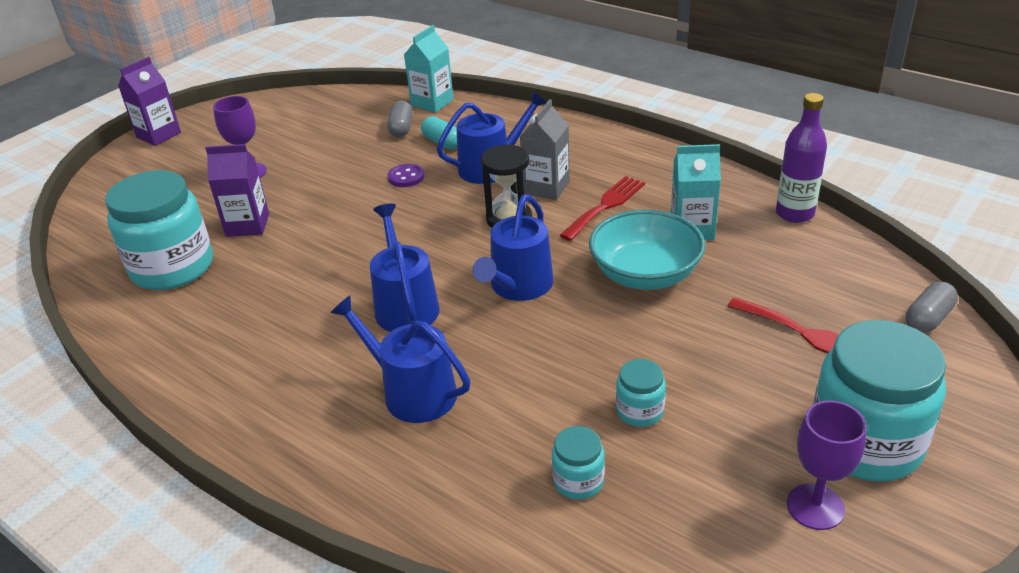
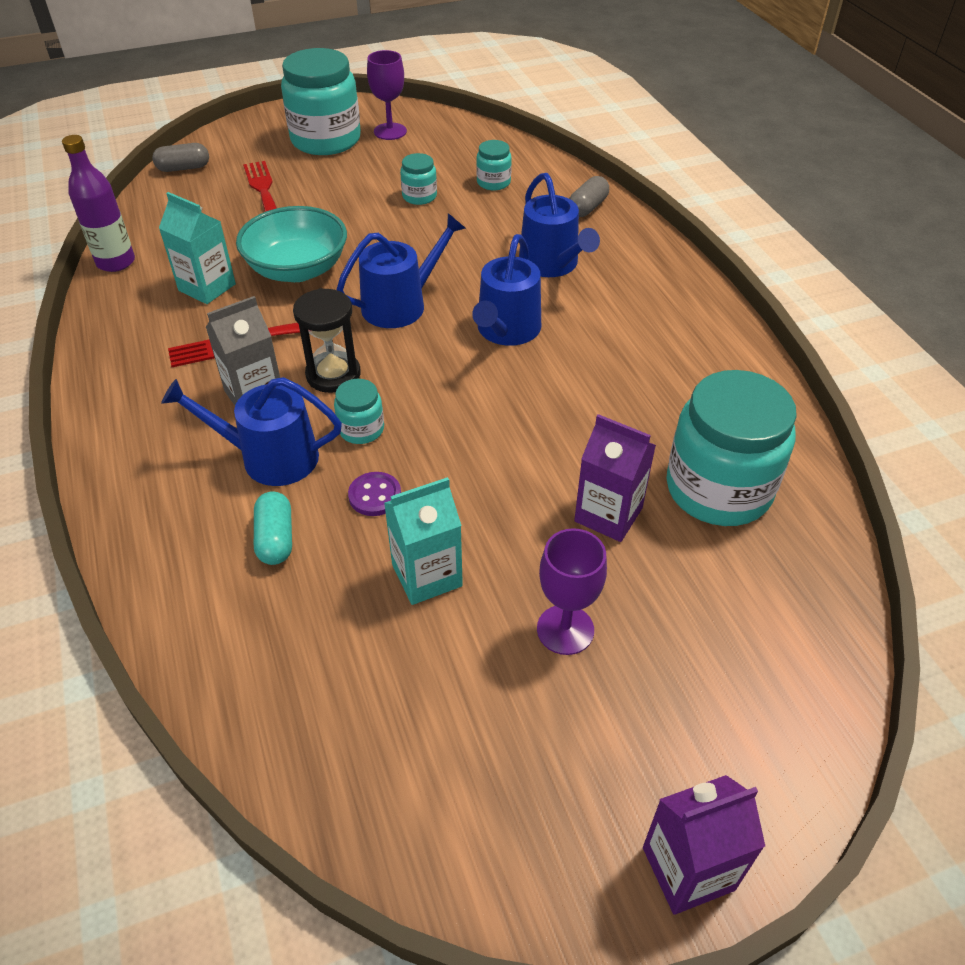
camera: 150 degrees left, 10 degrees up
(401, 128) = (295, 608): grey capsule -> grey capsule (587, 207)
(432, 103) = (195, 652): turquoise carton -> turquoise carton (427, 575)
(451, 200) = (361, 429): none -> turquoise jar

